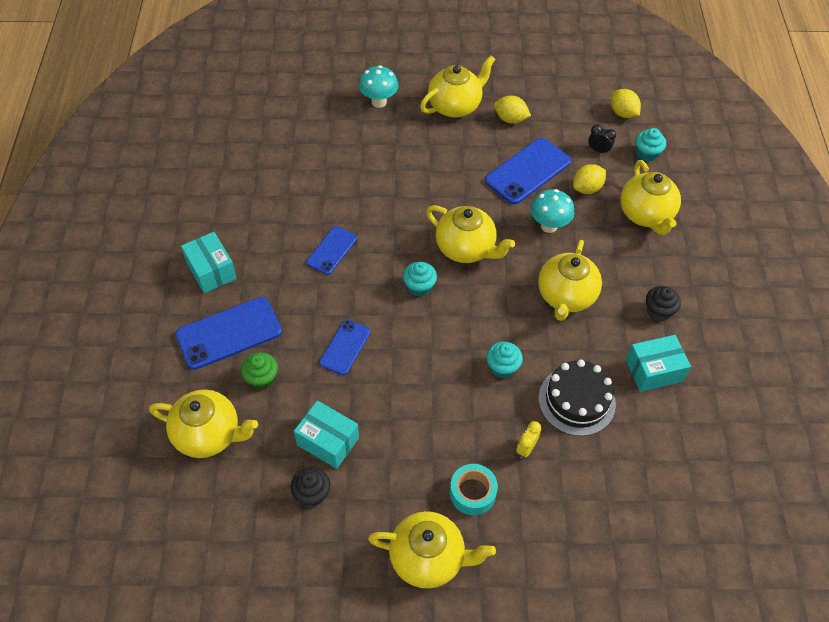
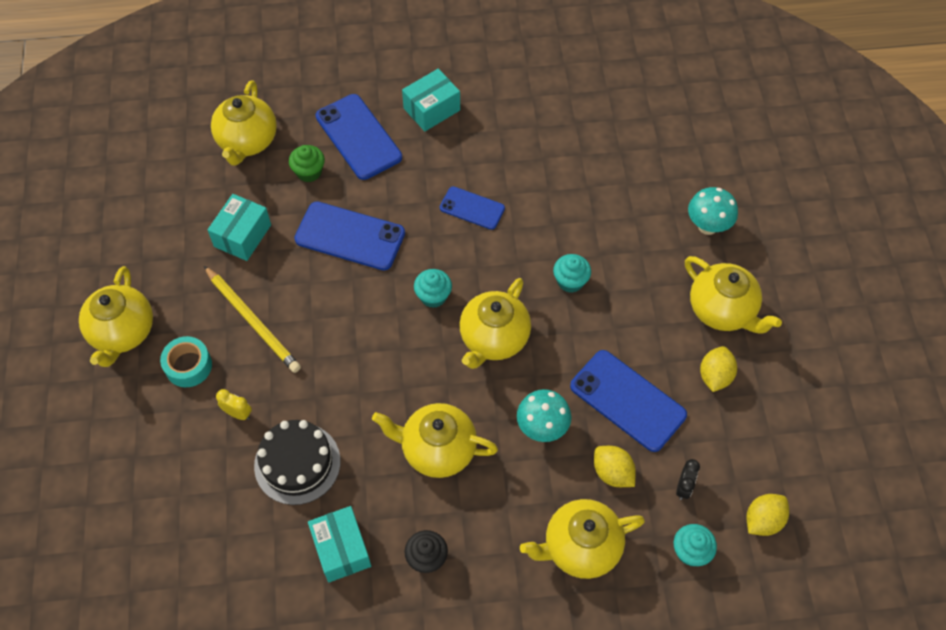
camera: 85 degrees right, 5 degrees up
(312, 494) = (188, 230): black cupcake -> none
(345, 347) = (350, 236): blue phone -> blue phone, size x1.67
(428, 434) = (253, 321): none -> yellow pencil
(502, 367) = (335, 386): turquoise cupcake -> turquoise cupcake (570, 281)

